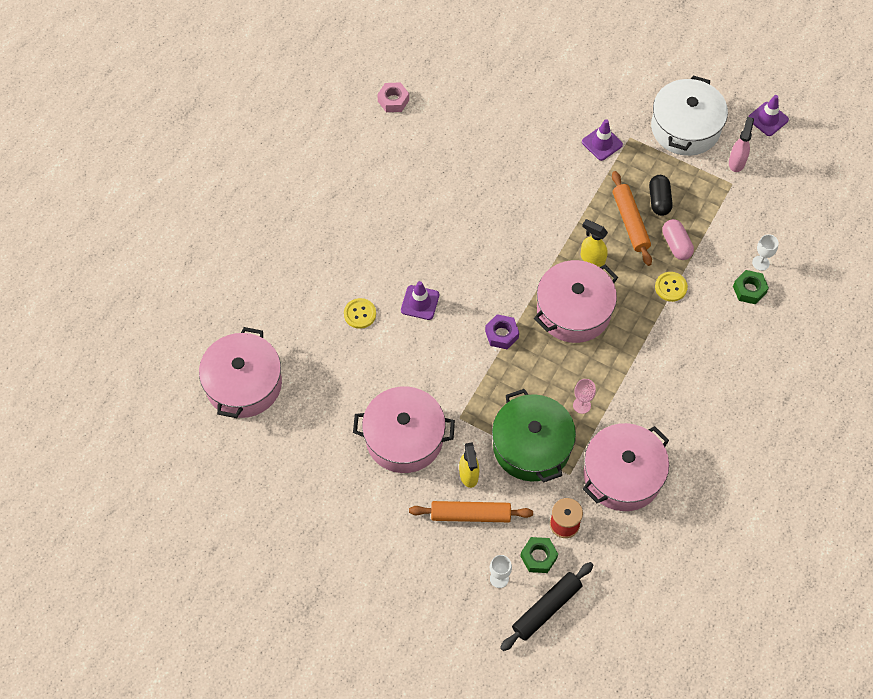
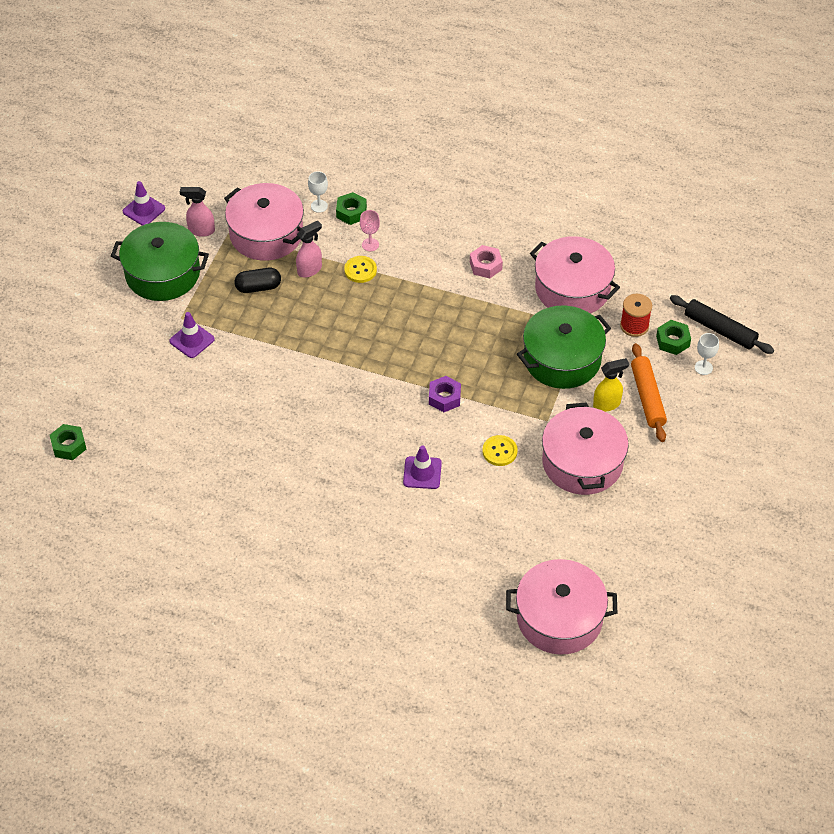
camera: 100 degrees left, 10 degrees down
(360, 314) = (448, 525): yellow button -> yellow button (499, 451)
(393, 100) = (155, 539): pink nut -> pink nut (485, 265)
(500, 49) = (69, 446): none -> green nut
(573, 310) = (403, 343): pink pot -> pink pot (266, 234)
(581, 405) = (508, 326): pink goblet -> pink goblet (370, 244)
(592, 258) = (338, 334): yellow spray bottle -> none
(630, 222) = (289, 308): orange rolling pin -> none
(676, 245) = (310, 270): pink capsule -> pink spray bottle
(685, 128) = (162, 274): white pot -> green pot

